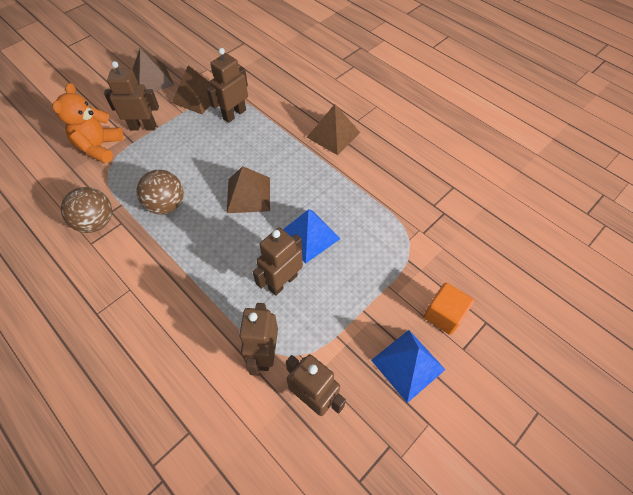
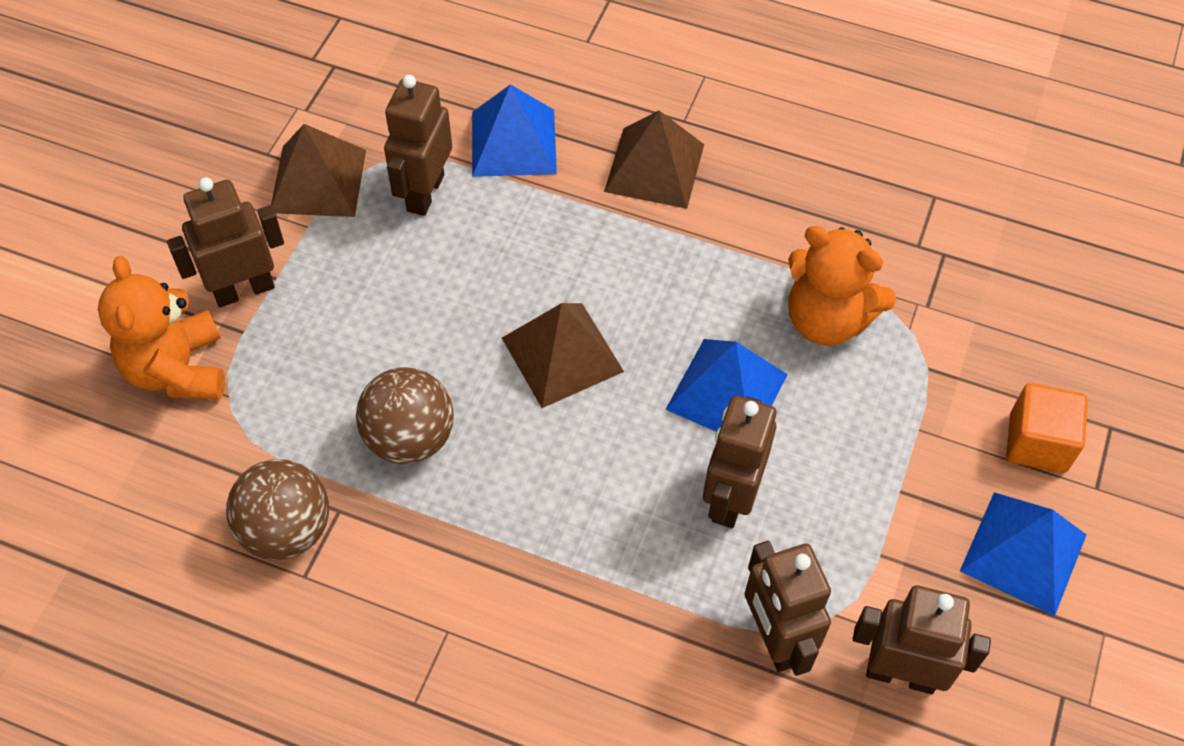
camera: 25 degrees left, 0 degrees up
(152, 80) = (188, 173): brown pyramid -> none
(281, 107) = (513, 142): none -> blue pyramid
(372, 221) = (827, 319): none -> orange teddy bear

